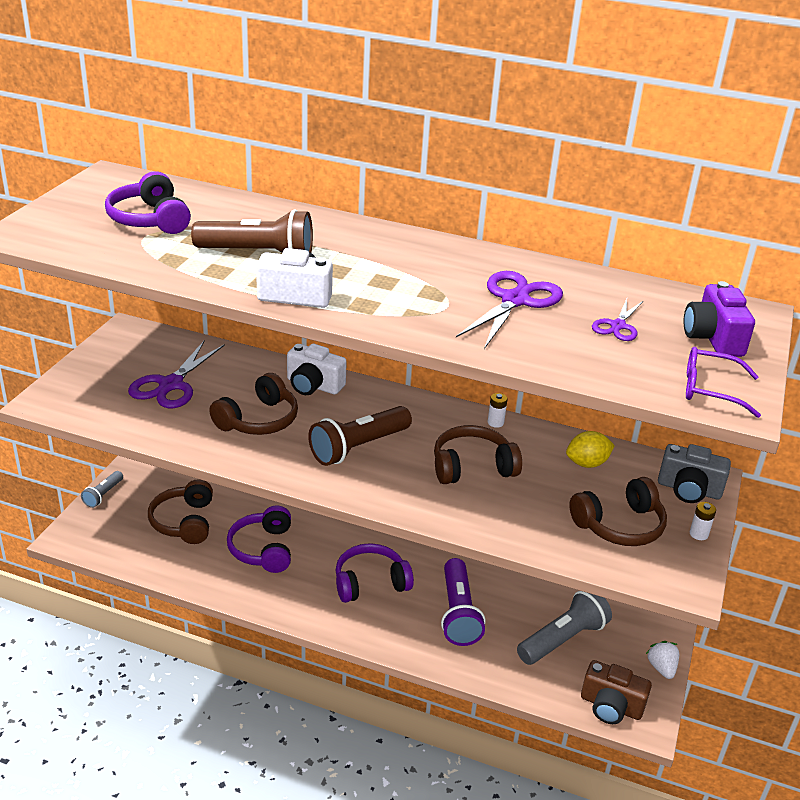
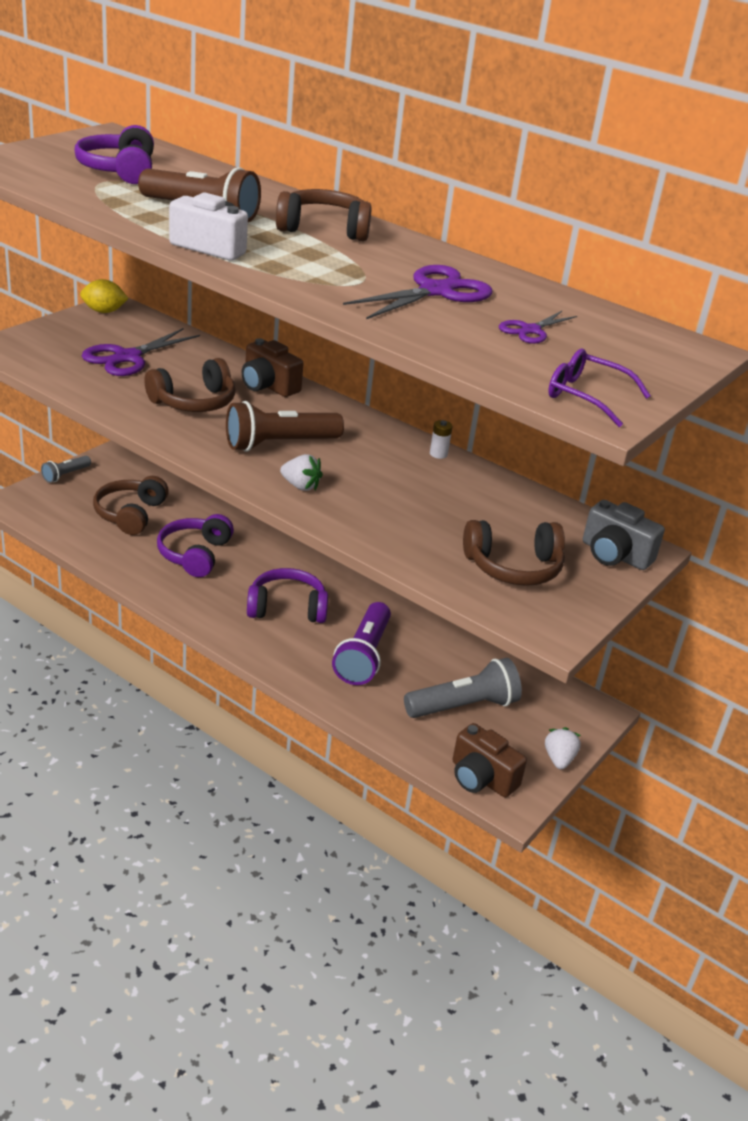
camera: 15 degrees right, 0 degrees up
(313, 385) = (268, 386): white camera -> brown camera
(401, 488) = (300, 486): none -> white strawberry
(472, 467) = (387, 485): brown headphones -> brown headphones (323, 229)
(587, 463) = (515, 508): yellow lemon -> yellow lemon (104, 311)
(698, 534) = (598, 594): white battery -> none
(713, 338) = (630, 359): purple camera -> none

